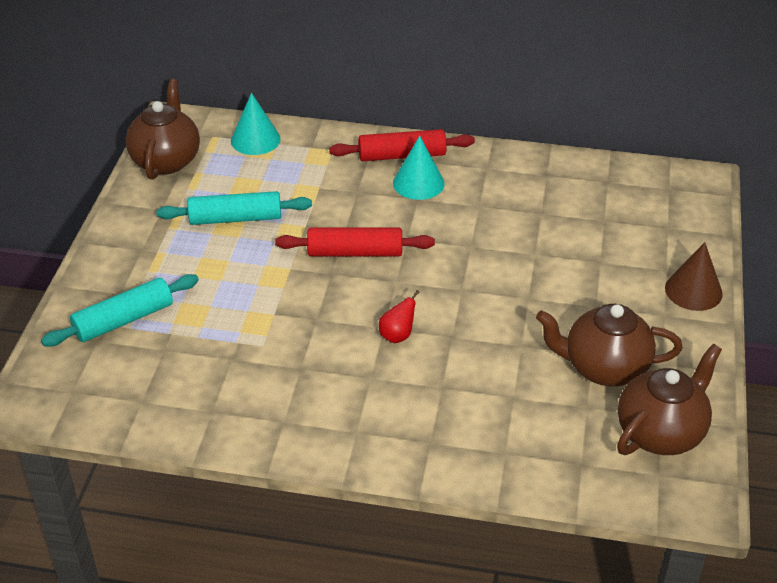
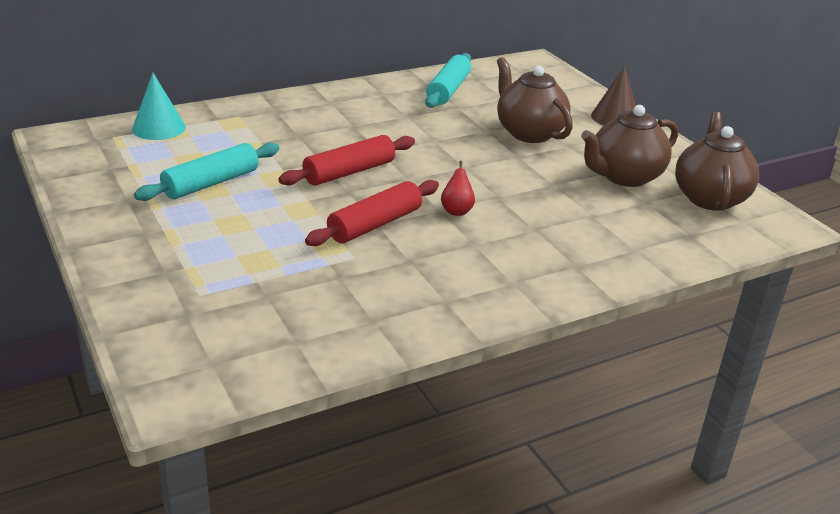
camera: 40 degrees left, 10 degrees down
(124, 320) = (195, 289): turquoise rolling pin -> turquoise rolling pin (448, 90)
(166, 160) = (86, 165): brown teapot -> brown teapot (528, 133)
(402, 155) = (304, 104): red rolling pin -> red rolling pin (375, 224)
(418, 183) = (341, 116): turquoise cone -> none

